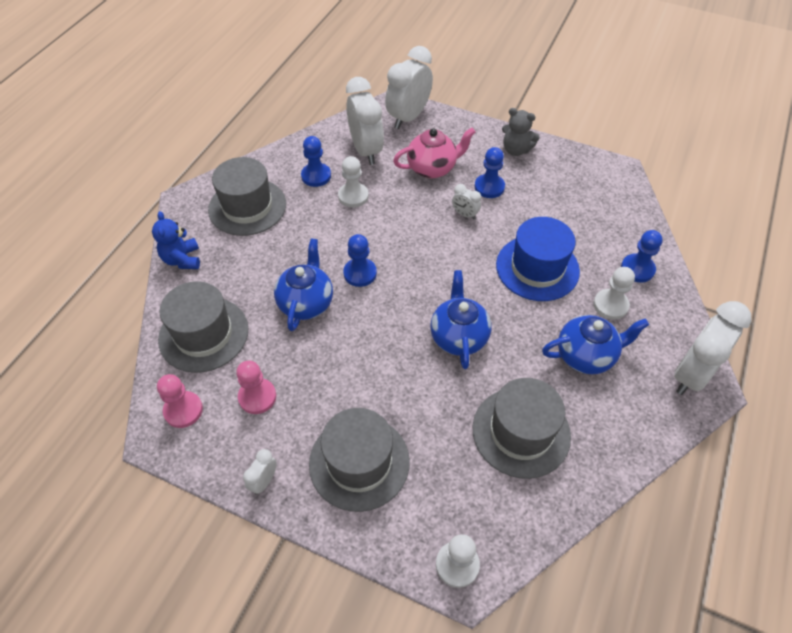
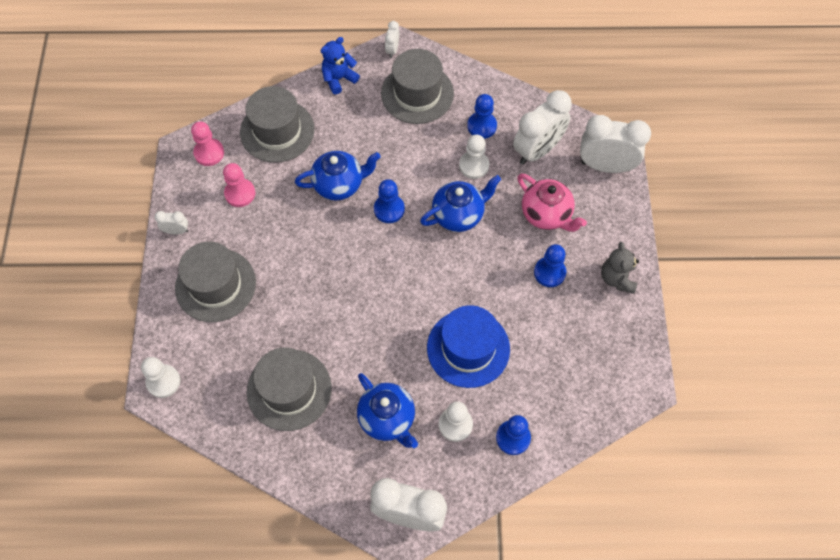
camera: 65 degrees right, 10 degrees up
(458, 337) = (359, 310): blue teapot -> blue teapot (459, 215)
(465, 214) = (502, 264): white clock -> white clock (392, 50)

